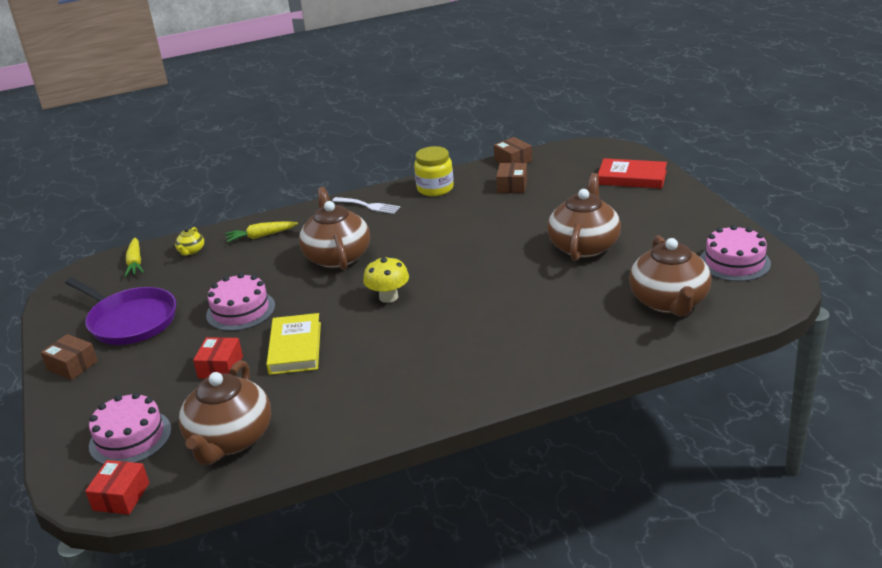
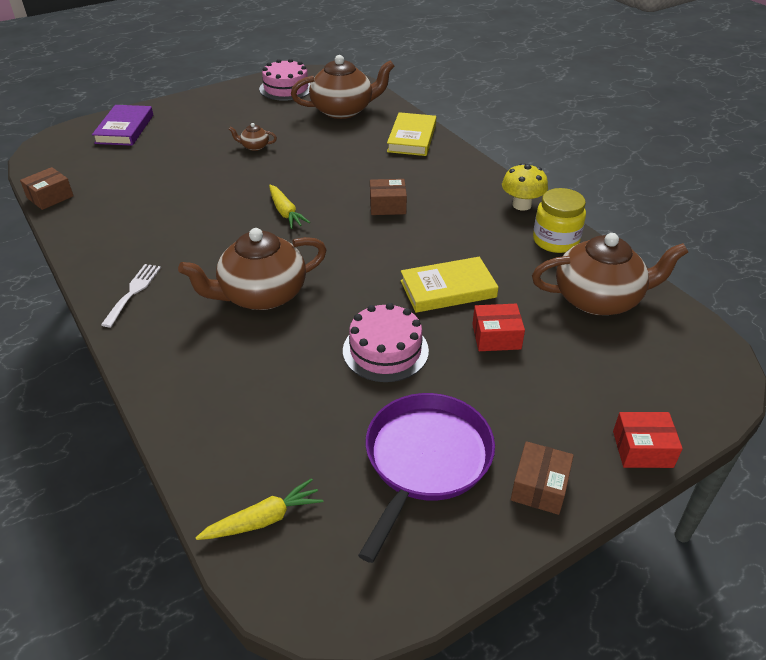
camera: 105 degrees left, 10 degrees up
(121, 496) = (708, 350): red box -> red box (642, 449)
(130, 437) = (633, 373): pink cake -> none
(191, 251) = (232, 452): yellow teapot -> none
(261, 236) = (198, 380): yellow carrot -> yellow carrot (285, 212)
(388, 297) = (347, 243): yellow mushroom -> yellow mushroom (521, 205)
(435, 188) = (103, 244): yellow jar -> yellow jar (555, 241)
(512, 186) = (116, 192): brown box -> brown box (387, 206)
(584, 246) = (254, 146): brown teapot -> brown teapot, size x0.42
(588, 349) = (412, 138): none -> yellow book
(632, 177) = (125, 129): red book -> purple book

